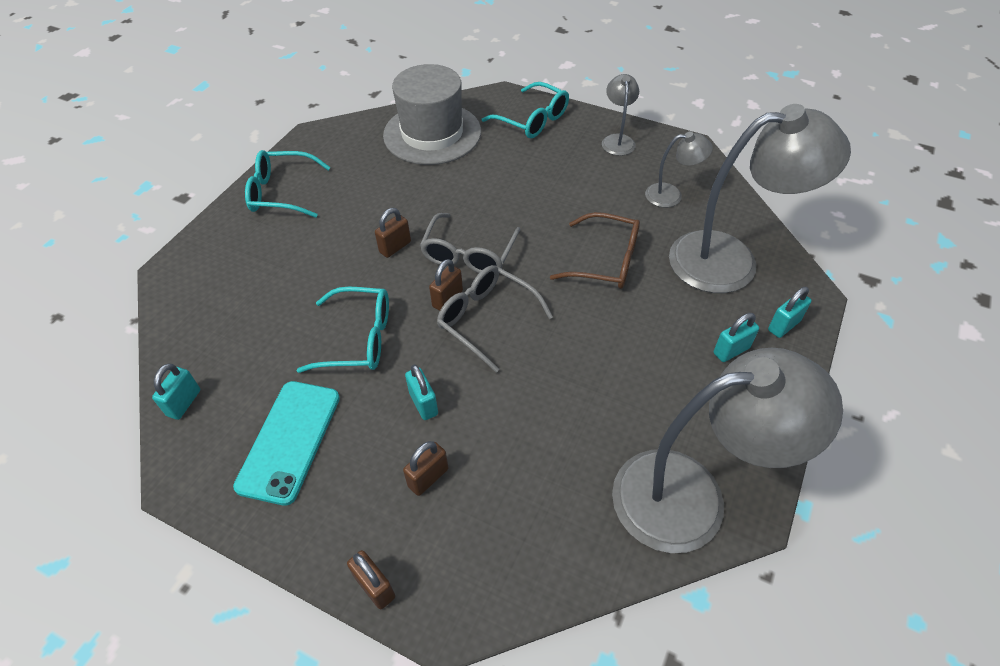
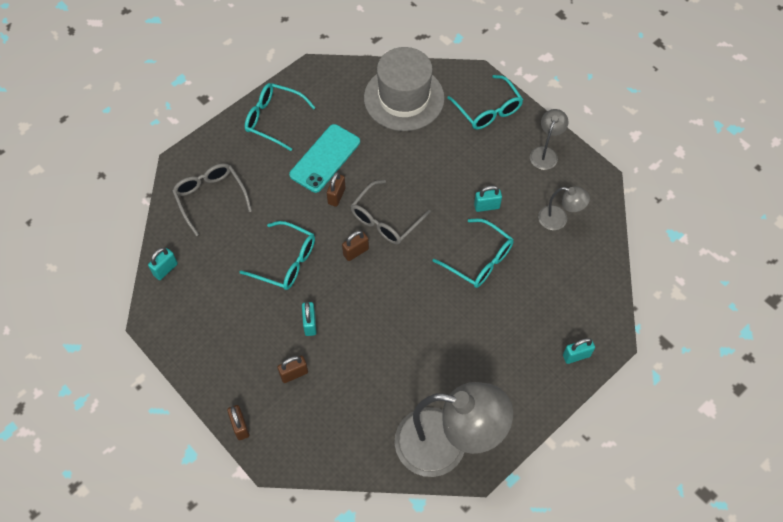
camera: 20 degrees right, 10 degrees up
(289, 441) = (220, 319): turquoise phone -> turquoise phone (325, 158)
(395, 247) = (336, 196): brown padlock -> brown padlock turned 45 degrees counterclockwise
(487, 320) = (375, 277): grey glasses -> grey glasses (210, 198)
(605, 261) = (479, 260): brown glasses -> turquoise glasses
(731, 260) = (570, 291): grey lamp -> none
(731, 350) = (528, 360): turquoise padlock -> turquoise padlock (486, 206)

